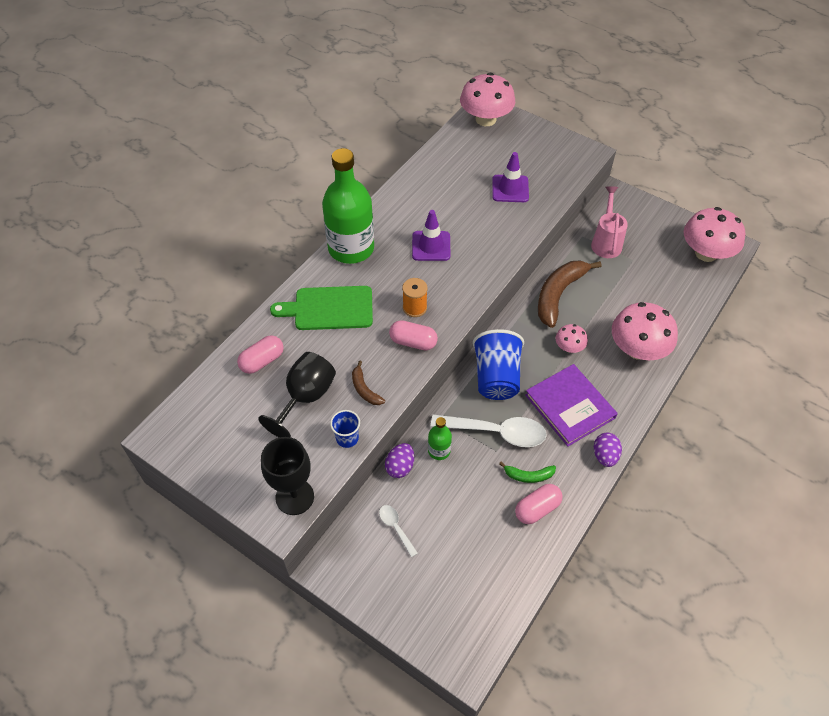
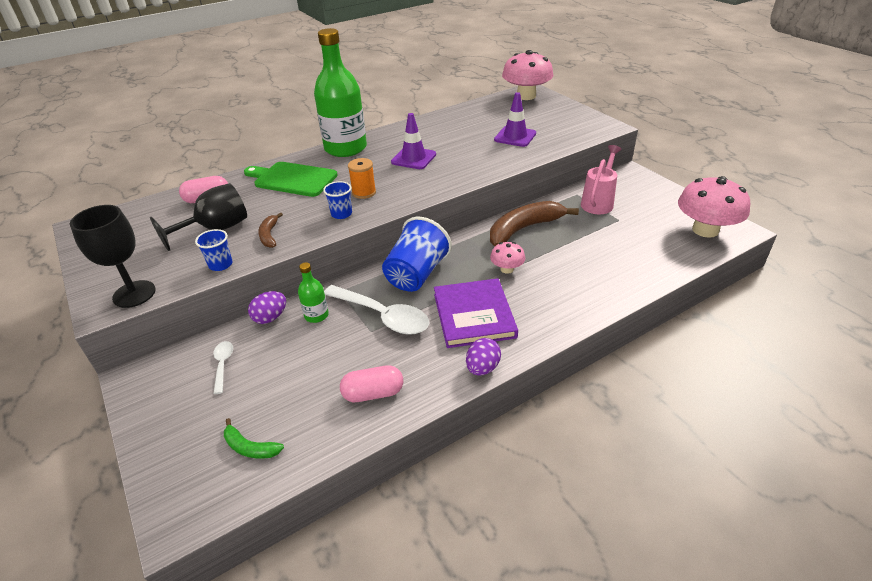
camera: 25 degrees right, 15 degrees down
(413, 342) = (341, 214): pink capsule -> blue cup
(529, 476) = (387, 361): green banana -> green banana (250, 447)
(638, 349) = (580, 287): pink mushroom -> none

